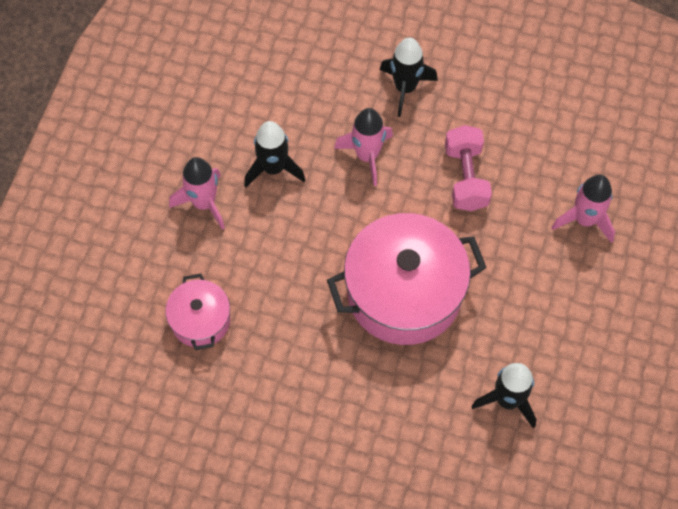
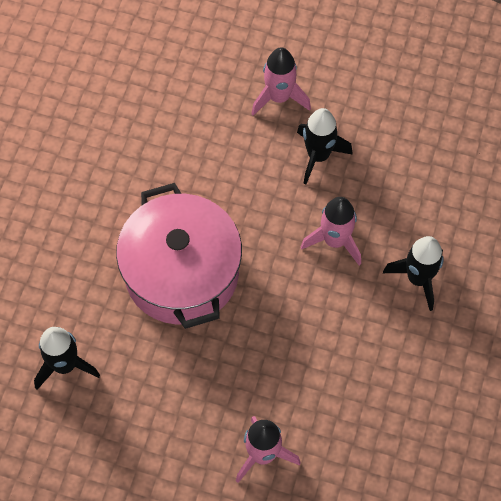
camera: 90 degrees right, 0 degrees up
(200, 320) = (158, 99): pink pot -> none
(466, 177) = (312, 335): pink dumbbell -> none

